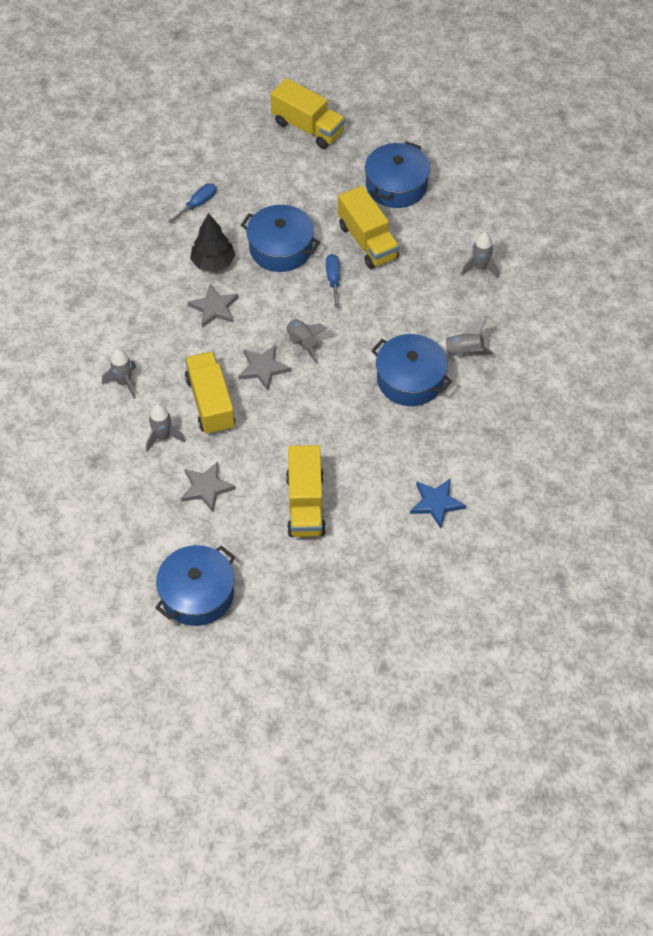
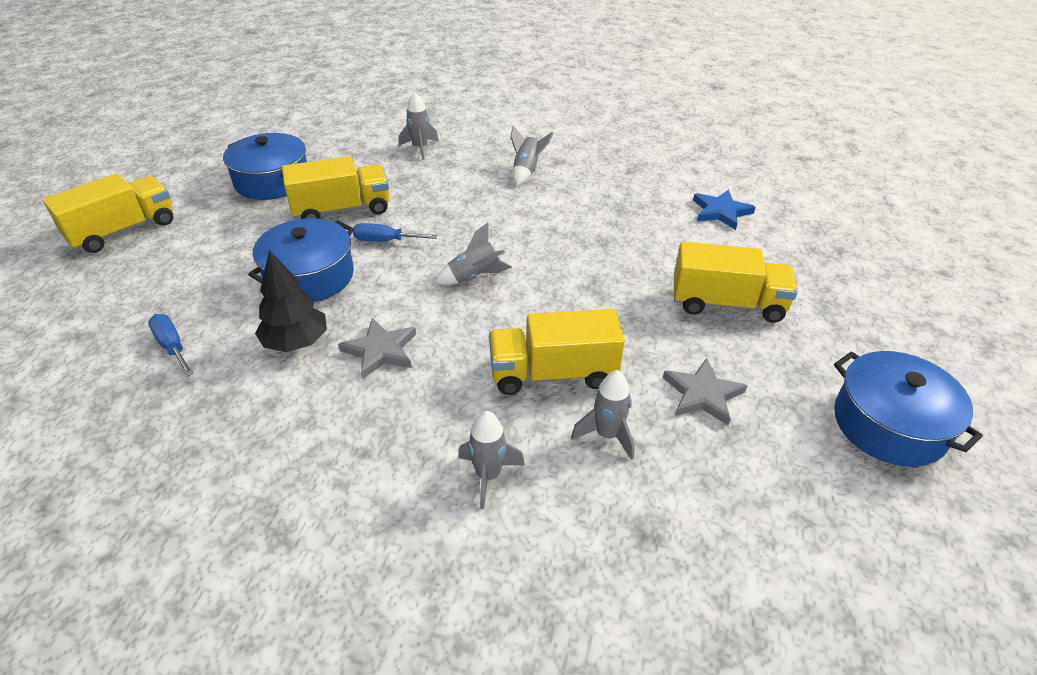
camera: 80 degrees left, 15 degrees down
(263, 368) = (505, 315): grey star -> none
(410, 379) = (553, 207): blue pot -> none

